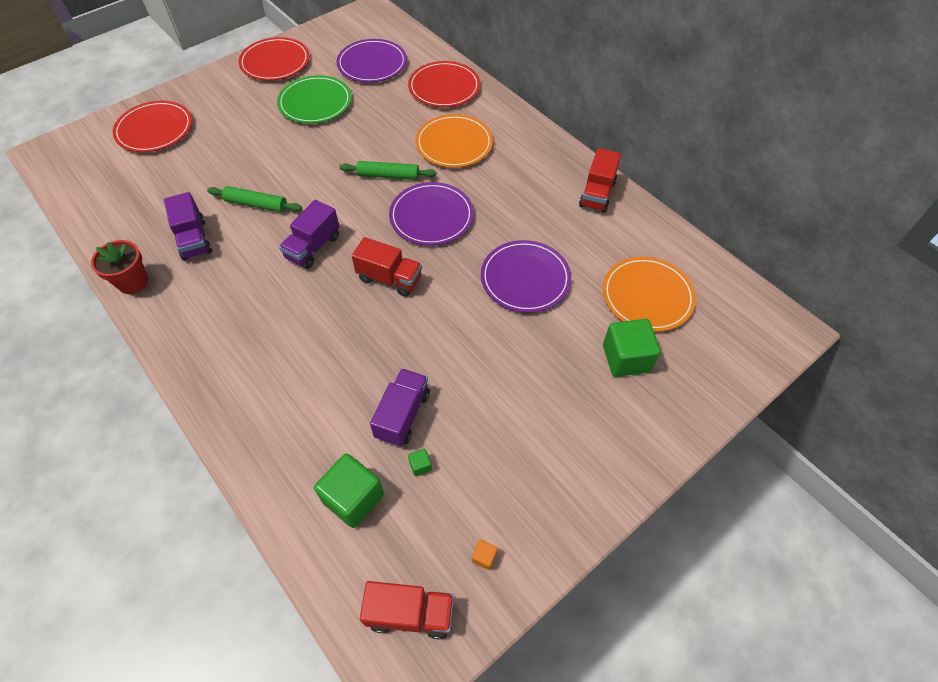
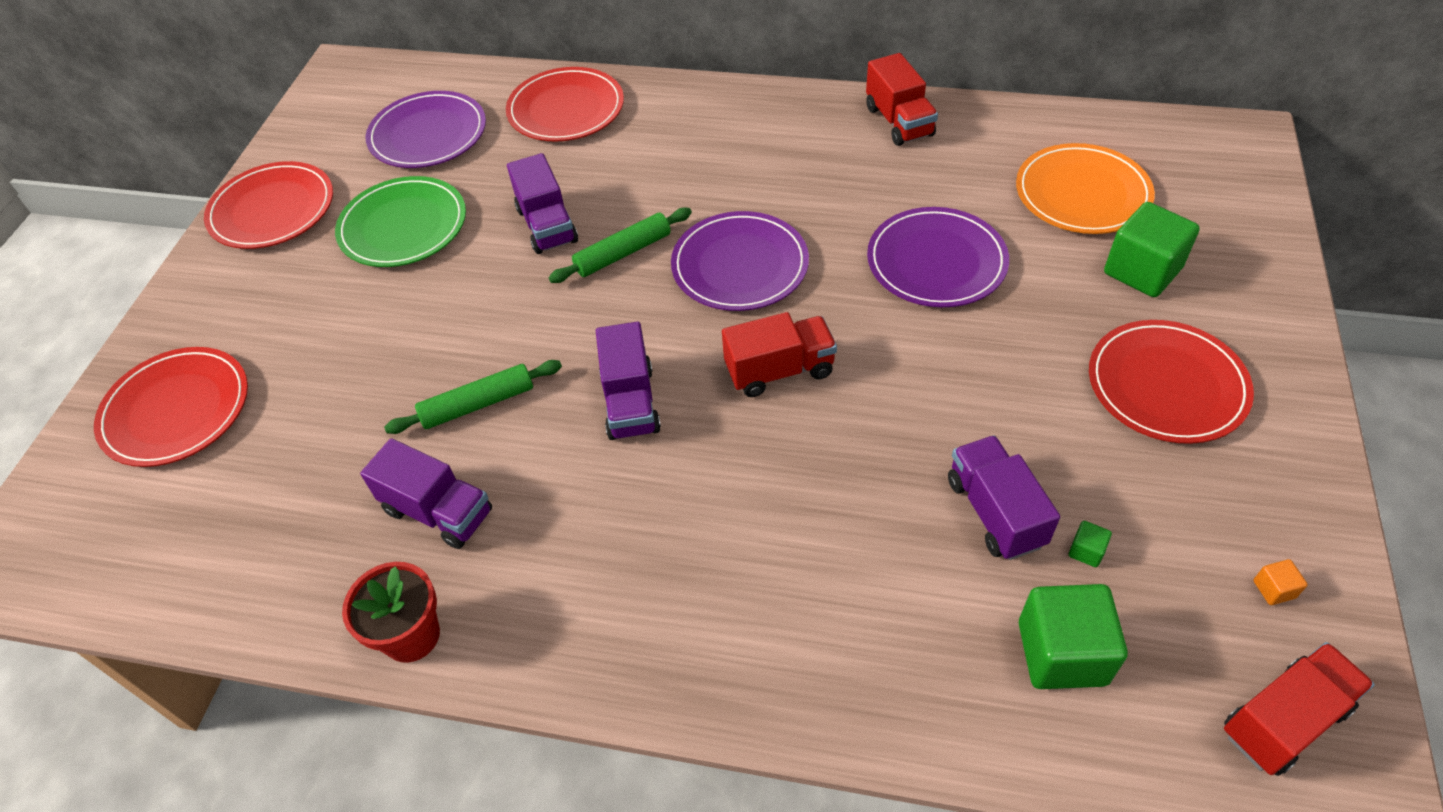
camera: 35 degrees left, 5 degrees down
(372, 141) = (547, 225): none -> purple truck
(454, 144) = (662, 166): orange plate -> none
(561, 423) = (1166, 385): none -> red plate

